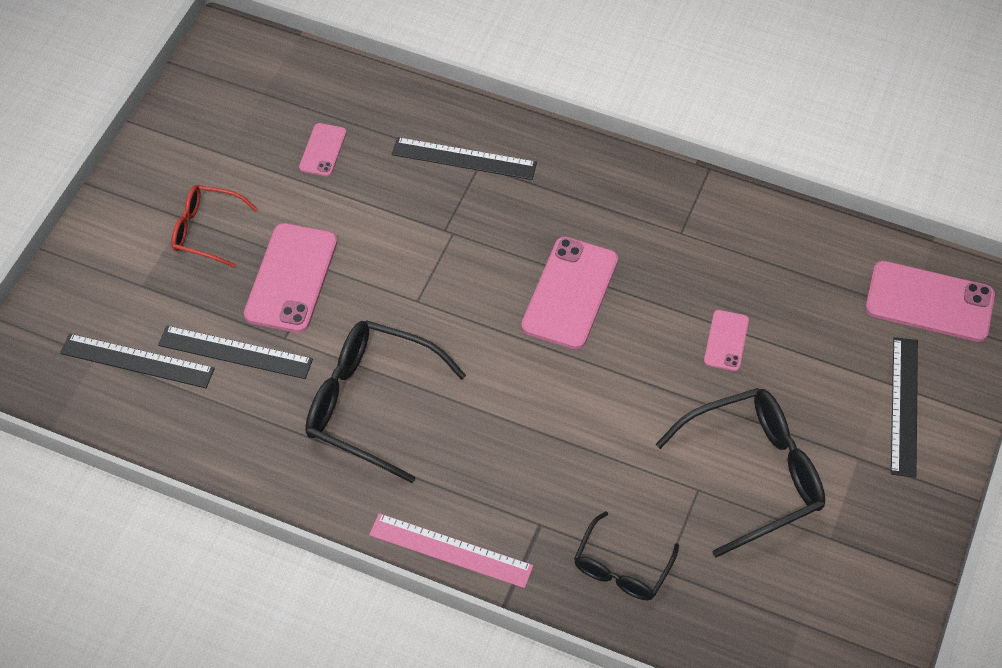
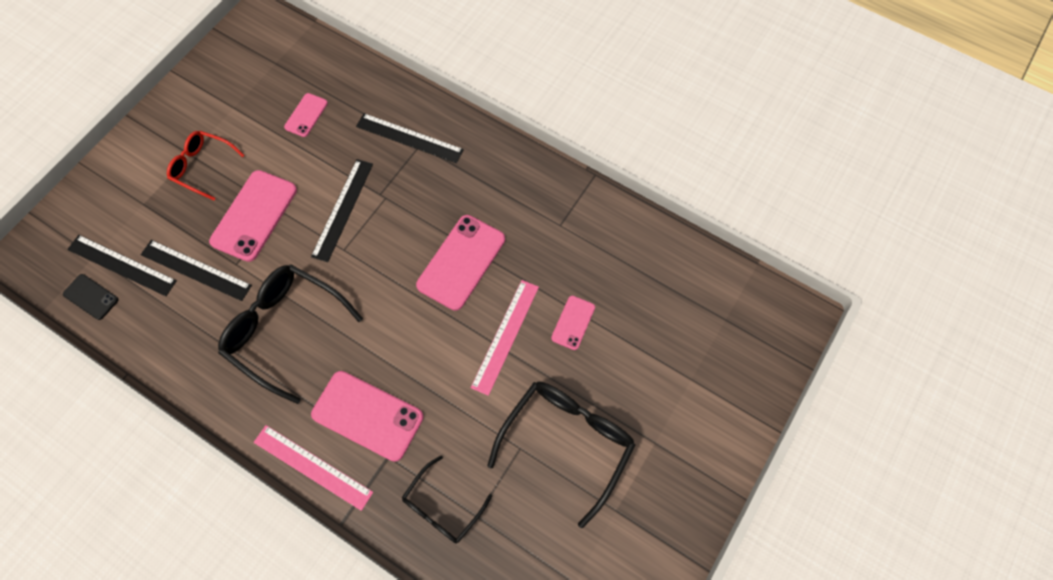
camera: 10 degrees right, 10 degrees up
(109, 404) = (91, 297): none -> black phone
(647, 368) = (505, 336): none -> pink ruler
(753, 474) = (567, 443): black glasses -> black glasses turned 45 degrees counterclockwise
(904, 406) = (702, 403): black ruler -> black ruler (342, 209)
(929, 302) = (743, 316): pink phone -> pink phone (367, 415)

